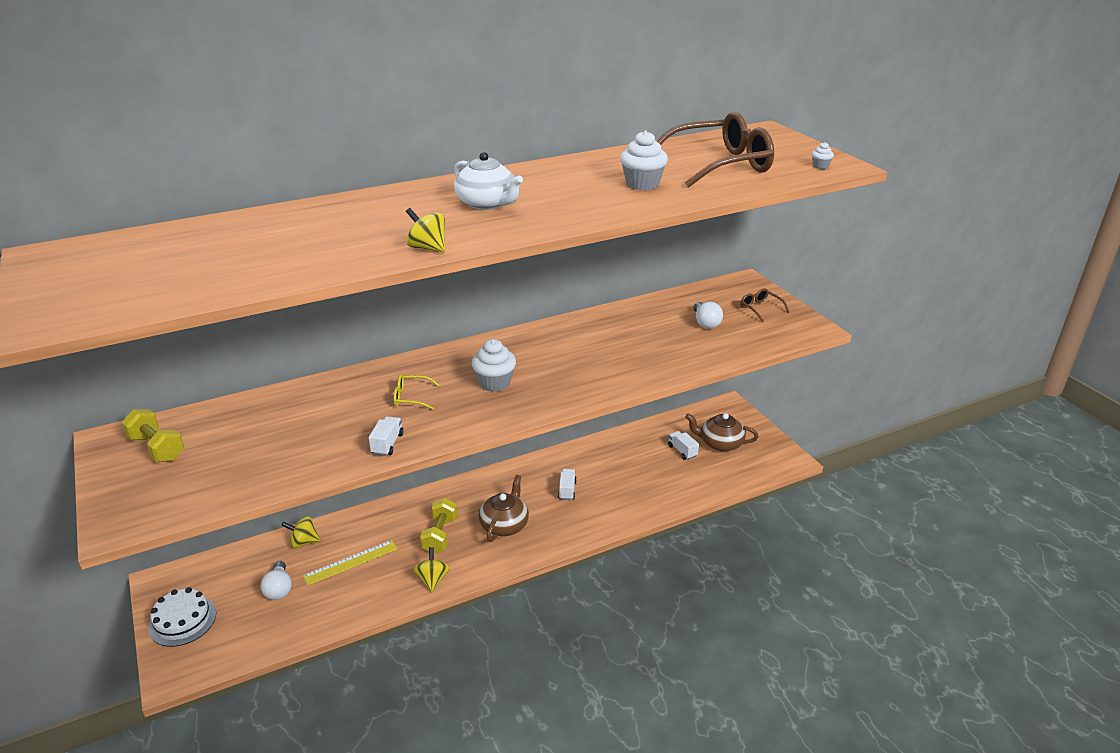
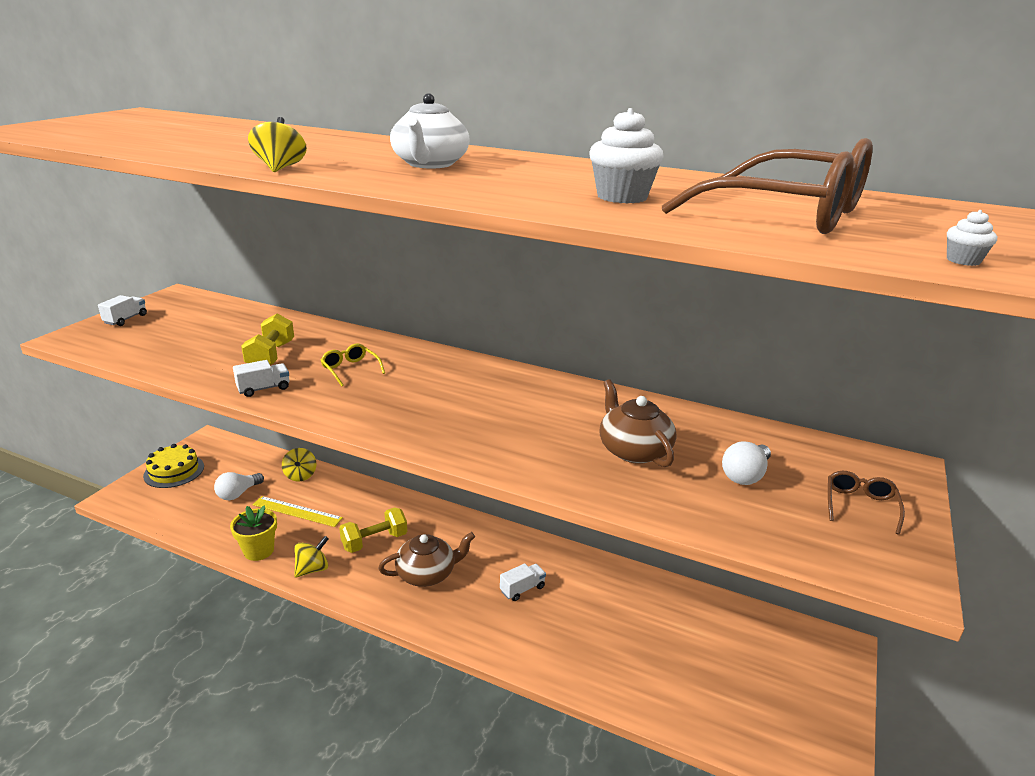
camera: 50 degrees right, 5 degrees down
(157, 448) = (178, 312): yellow dumbbell -> yellow dumbbell (271, 356)
(182, 620) = (174, 471): white cake -> yellow cake
(303, 542) = (300, 475): yellow spinning top -> yellow spinning top turned 150 degrees counterclockwise
(374, 602) = (259, 550): none -> yellow flower pot
(494, 383) = (424, 397): white cupcake -> none
(682, 451) = (698, 648): white truck -> white truck (126, 319)
(720, 443) = (759, 677): brown teapot -> brown teapot (633, 450)

